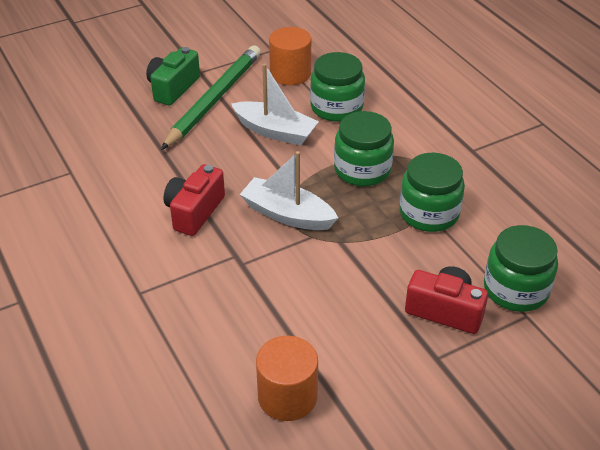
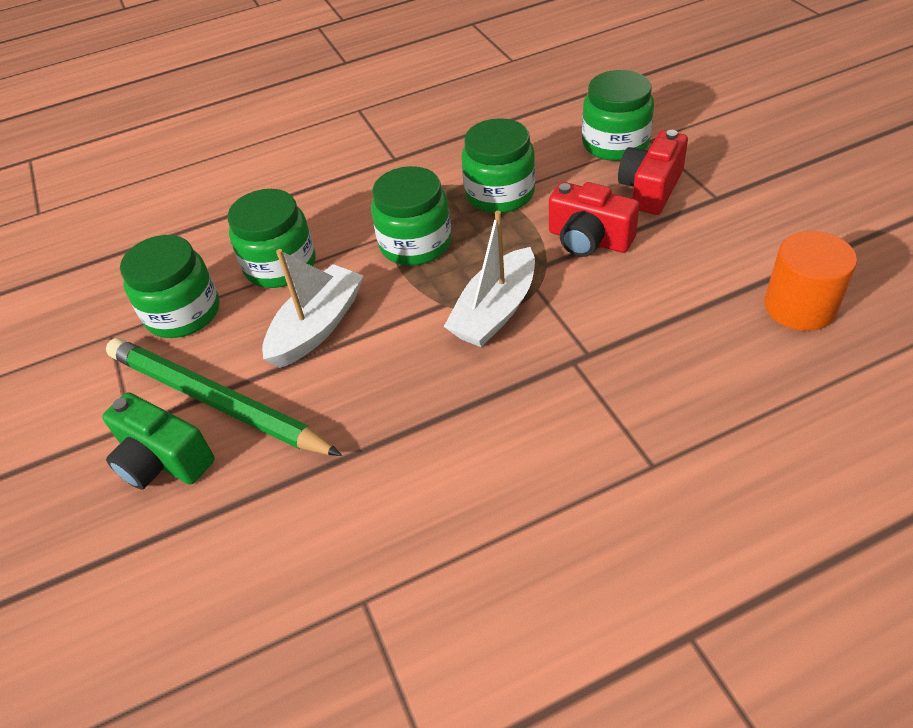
camera: 80 degrees left, 5 degrees up
(194, 211) = (483, 411): red camera -> red camera (589, 240)
(290, 74) = (183, 313): orange cylinder -> green jar

